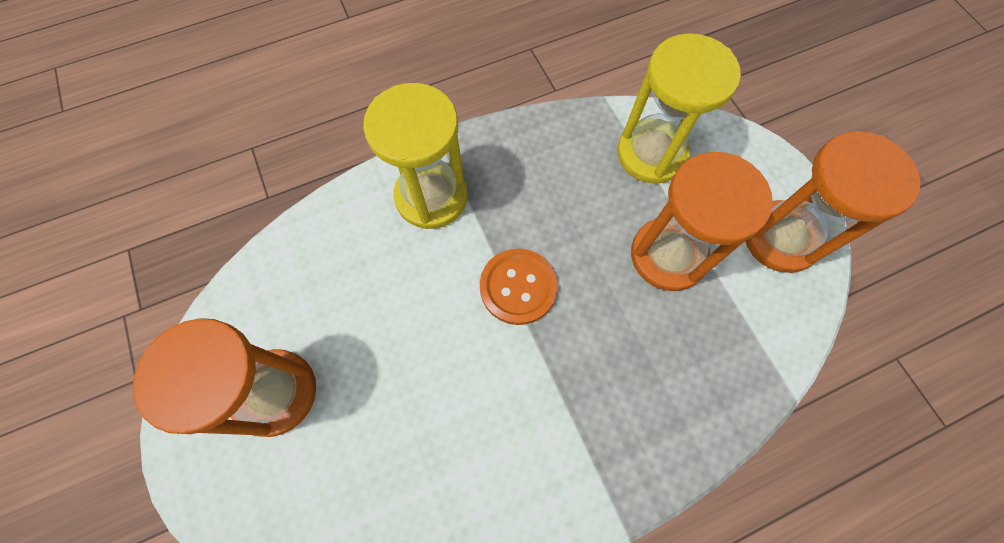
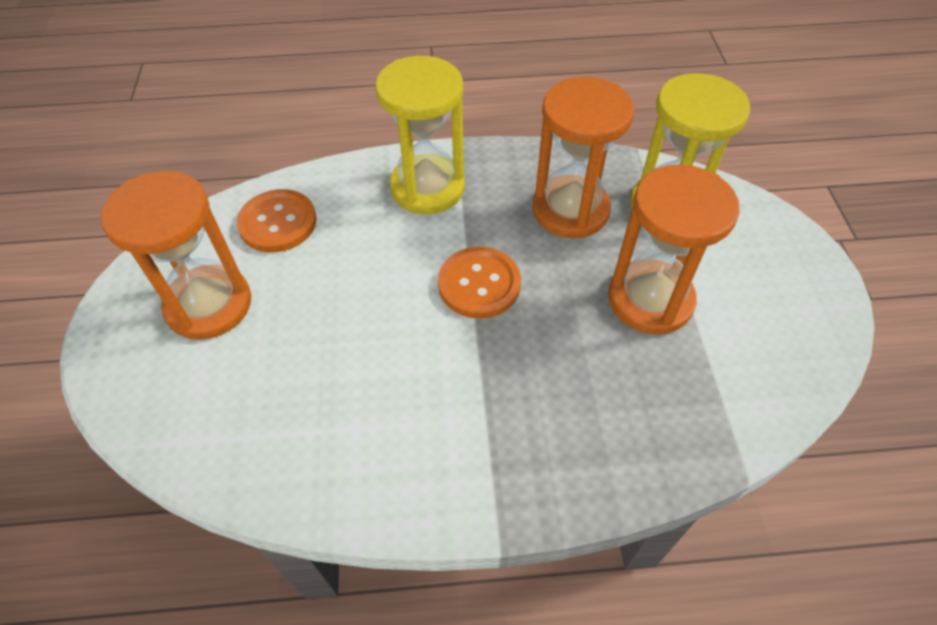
camera: 20 degrees right, 15 degrees down
(303, 280) = (278, 223): none -> orange button
(780, 238) = (786, 318): orange hourglass -> orange hourglass (570, 210)

